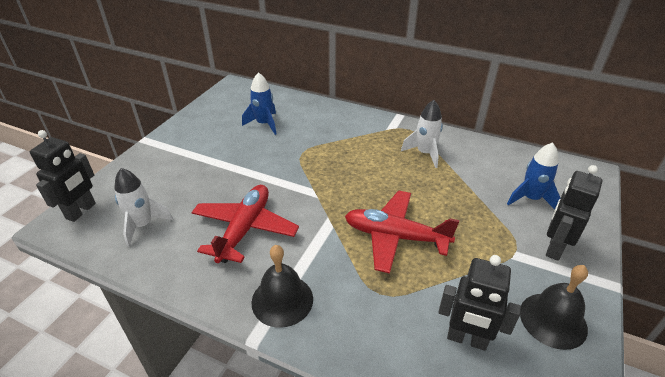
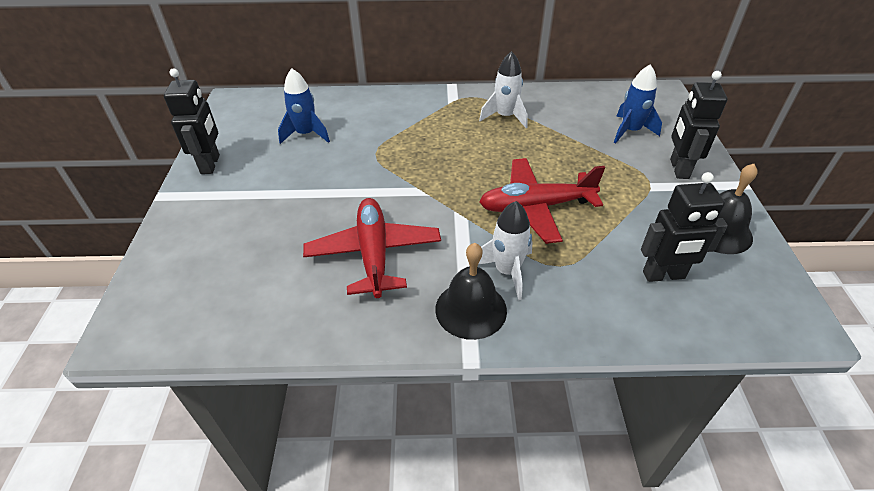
camera: 25 degrees left, 5 degrees up
(81, 211) = (145, 307): black robot -> black robot (211, 164)
(143, 225) = (245, 293): white rocket -> white rocket (507, 271)

